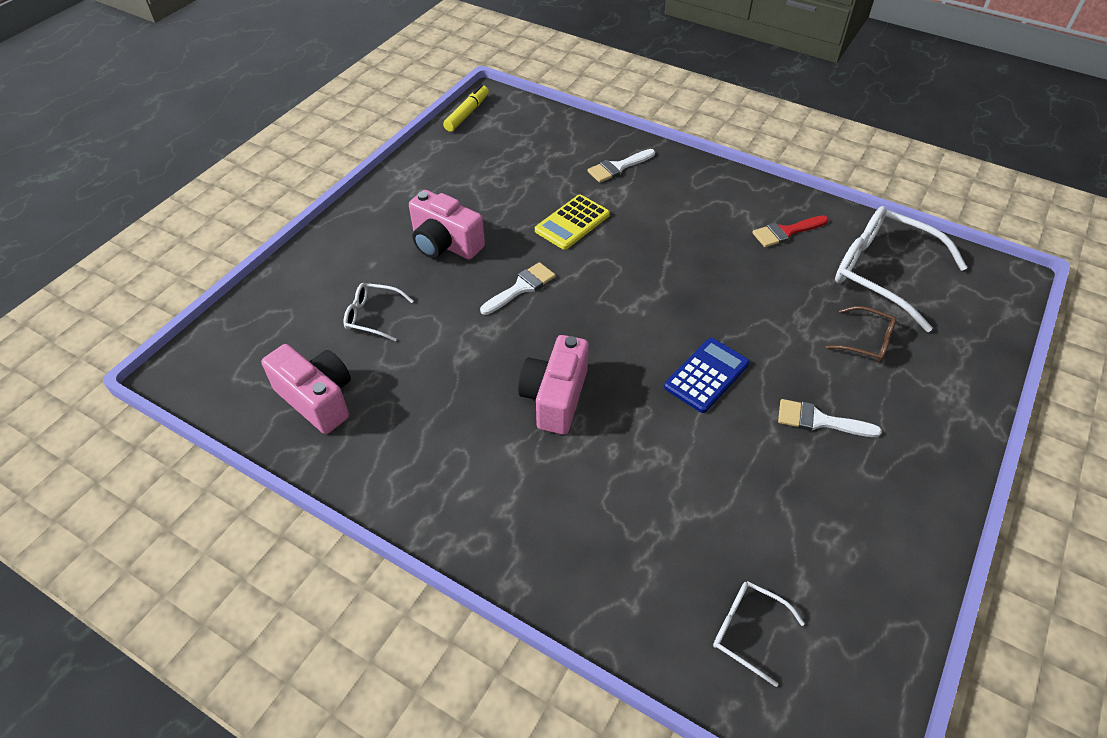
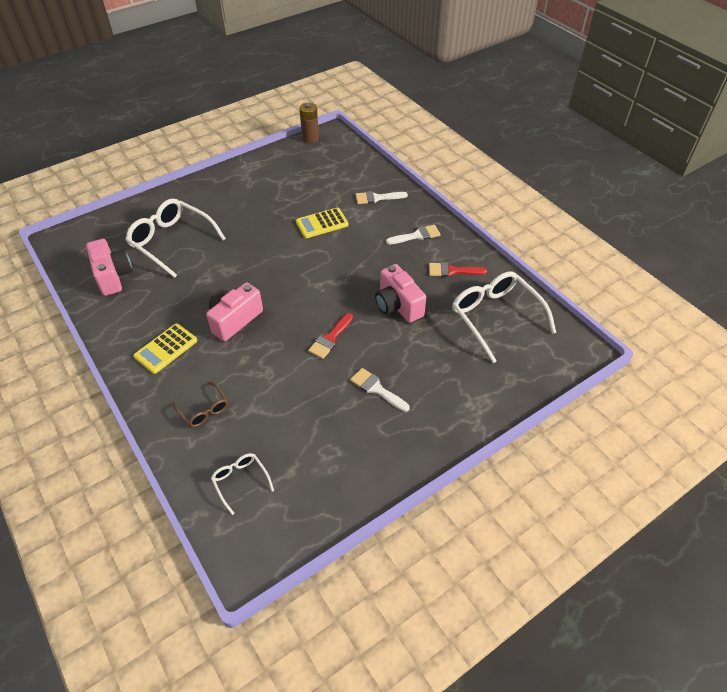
camera: 25 degrees right, 0 degrees up
(373, 316) = (172, 241): white glasses -> white glasses, size x2.01
(445, 244) = (240, 213): pink camera -> pink camera (398, 305)
(467, 114) = (310, 138): yellow marker -> brown battery
(486, 478) = (166, 348): none -> yellow calculator
(521, 287) = (263, 252): white brush -> white brush (416, 236)
(706, 375) = (330, 339): blue calculator -> red brush
(866, 341) = (447, 354): brown glasses -> brown glasses (204, 410)

